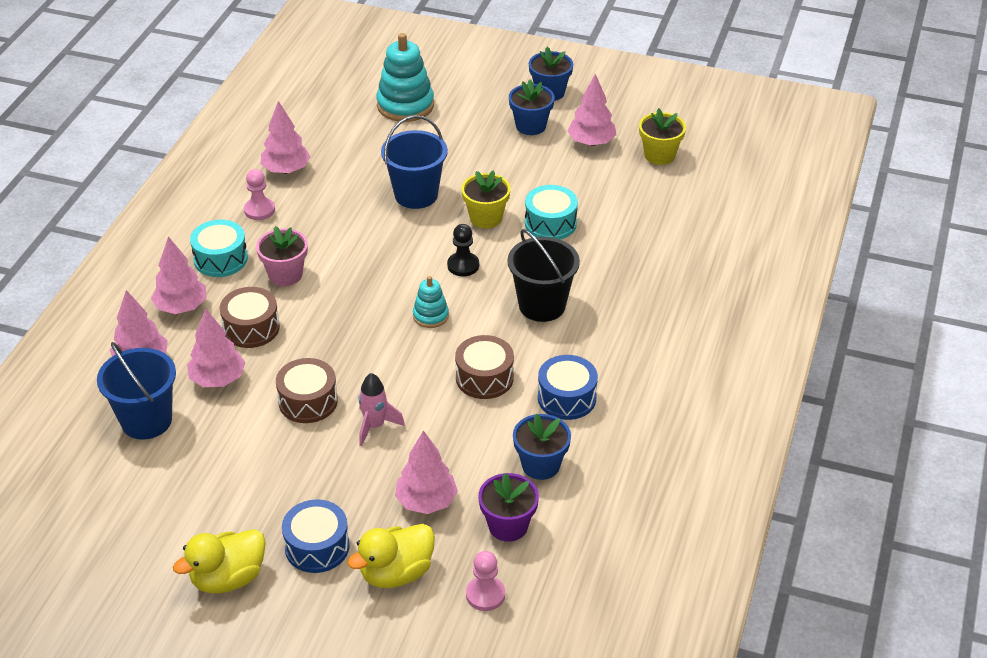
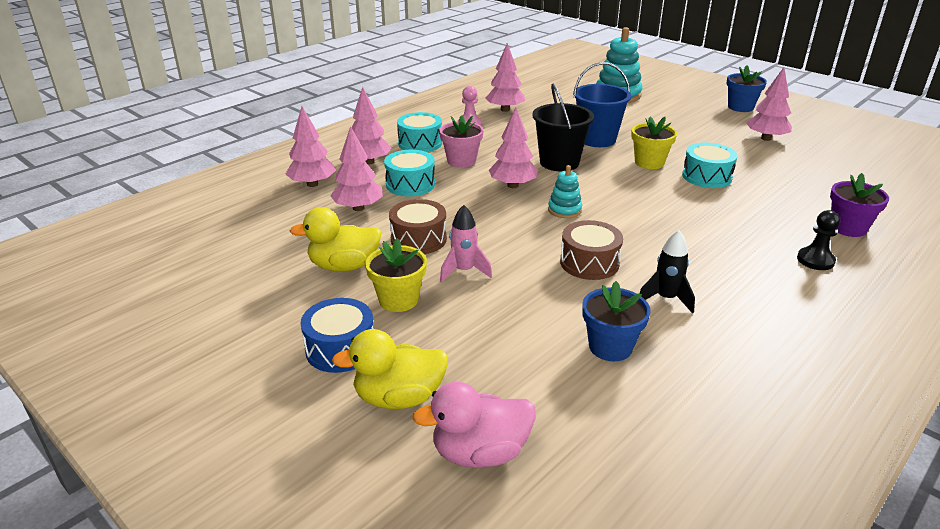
camera: 25 degrees right, 10 degrees down
(146, 420) = (281, 219): blue bucket -> none
(228, 578) = (241, 349): yellow duck -> yellow duck (344, 266)
(251, 328) = (410, 184): brown drum -> turquoise drum
(426, 501) = (472, 343): pink tree -> pink tree (513, 185)
(463, 265) = (613, 186): black pawn -> black pawn (815, 260)
(485, 594) = (480, 452): pink pawn -> pink duck
(508, 526) = (545, 391): purple flower pot -> purple flower pot (848, 228)
(531, 126) = (715, 121): blue flower pot -> none
(542, 305) = (673, 226): black bucket -> black bucket (559, 162)
(566, 398) = (666, 299): blue drum -> black rocket
(659, 155) = (829, 156): yellow flower pot -> yellow flower pot (398, 300)

